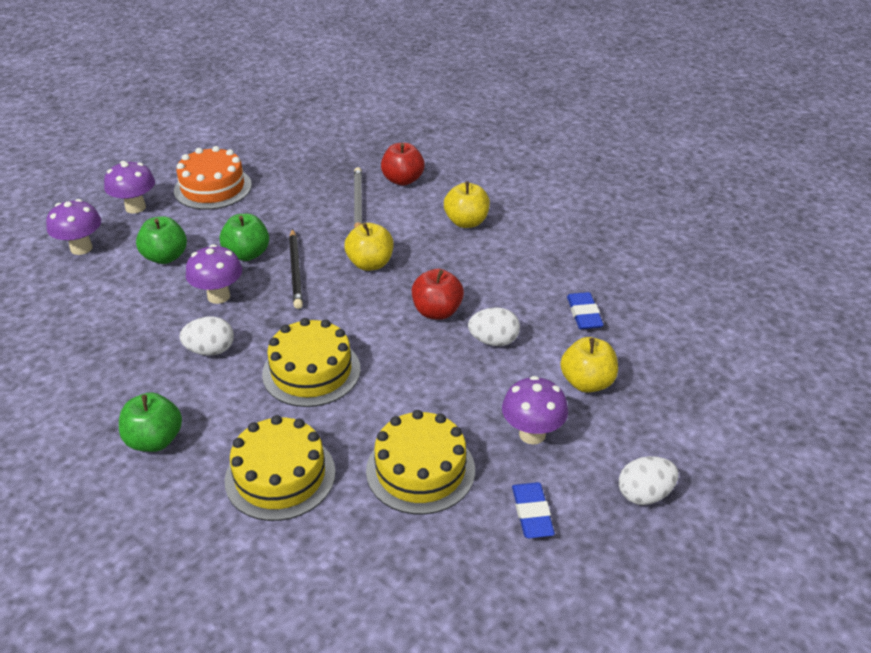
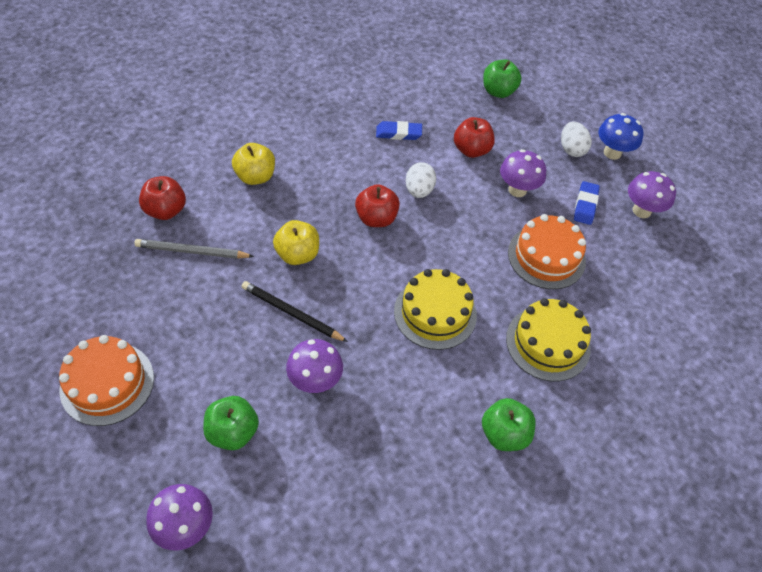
camera: 85 degrees left, 15 degrees up
(135, 207) = (117, 469): purple mushroom -> purple mushroom (641, 211)
(210, 350) = (395, 389): white egg -> none
(247, 254) = (251, 353): green apple -> green apple (498, 91)
(296, 270) = (291, 313): black pencil -> black pencil turned 150 degrees counterclockwise
(420, 470) = (546, 256): yellow cake -> orange cake
(532, 513) = (585, 205): blue eraser -> blue eraser turned 75 degrees counterclockwise
(587, 382) = (471, 150): yellow apple -> red apple
(663, 549) = (612, 153): none -> blue mushroom

